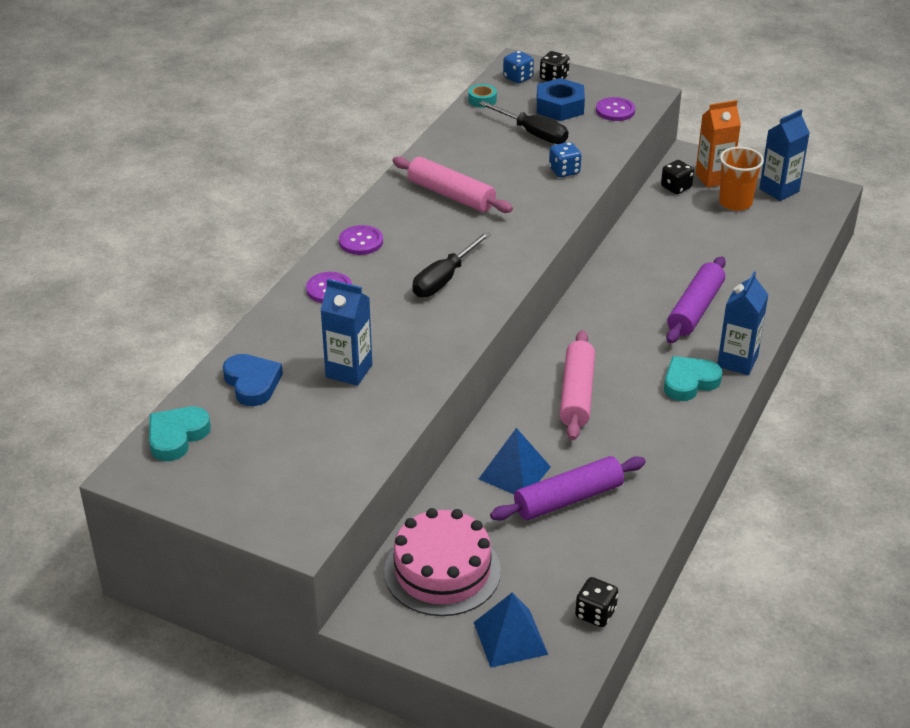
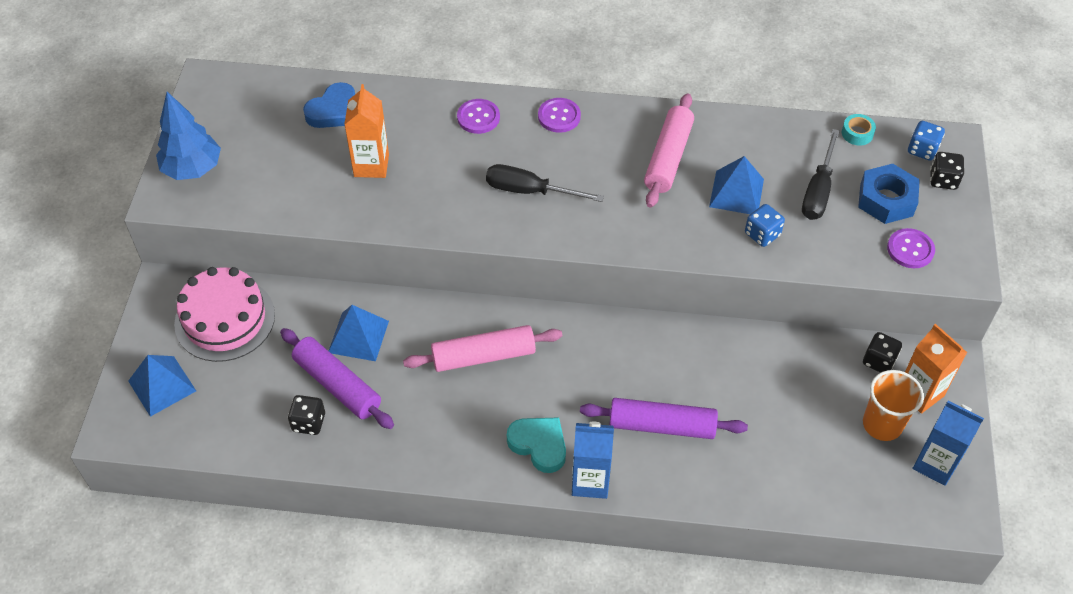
camera: 70 degrees right, 15 degrees up
(177, 436) = (255, 89): turquoise heart -> none
(269, 505) = (192, 169): none -> blue tree
(349, 371) = (371, 165): blue carton -> orange carton
(512, 171) = (736, 192): none -> blue pyramid
(595, 613) = (203, 439): black dice -> black dice (309, 422)

